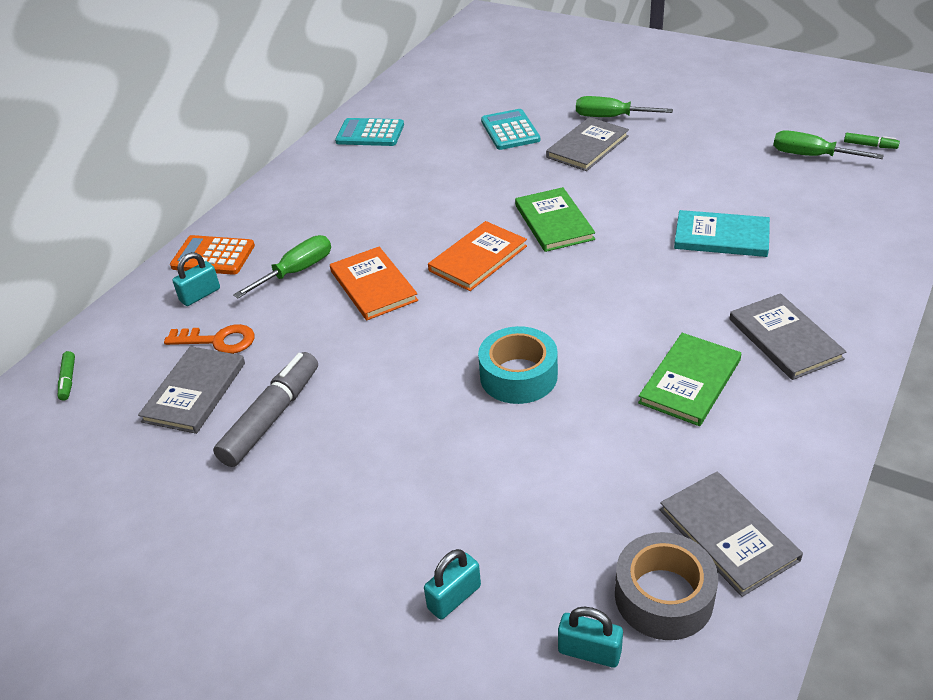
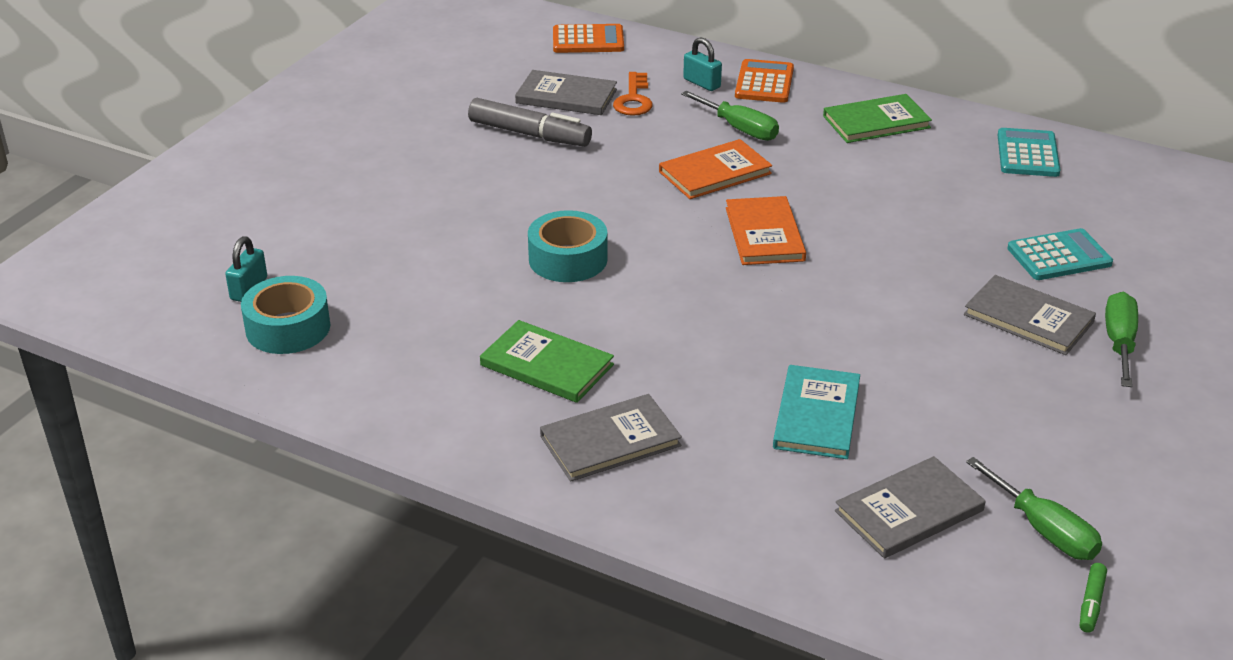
camera: 85 degrees right, 5 degrees down
(68, 380) = (588, 40): green marker -> orange calculator
(454, 597) = (317, 228): turquoise padlock -> none
(478, 258) = (764, 234): orange book -> orange book turned 45 degrees clockwise
(554, 222) = (840, 286): green book -> green book (876, 122)
(663, 596) = (288, 328): grey tape -> turquoise tape
(728, 535) = (342, 368): grey book -> grey book (909, 511)
(811, 156) = (1043, 530): green screwdriver -> green screwdriver turned 120 degrees clockwise

